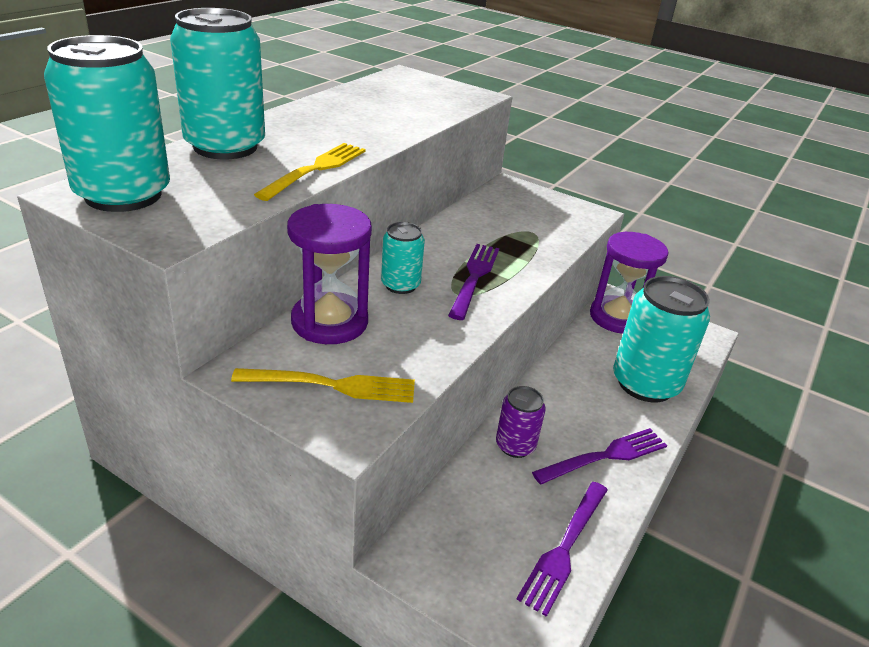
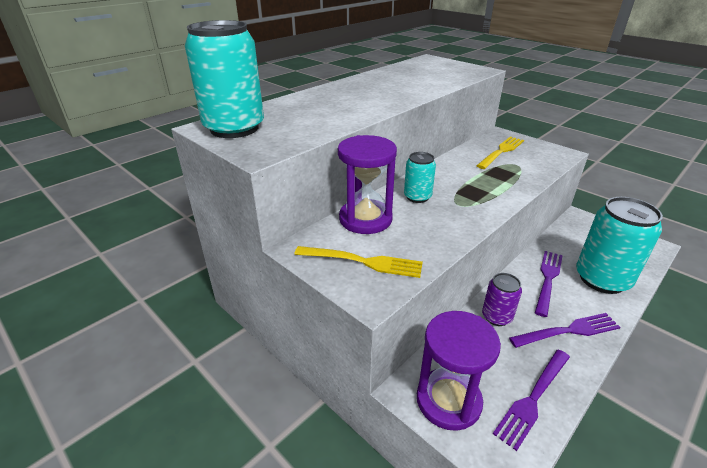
camera: 15 degrees right, 0 degrees up
(225, 147) = (304, 101): turquoise can -> none
(316, 169) = (362, 114): yellow fork -> yellow fork (501, 151)
(474, 277) = (471, 194): purple fork -> purple fork (547, 279)
(617, 317) = (579, 230): purple hourglass -> purple hourglass (448, 400)

